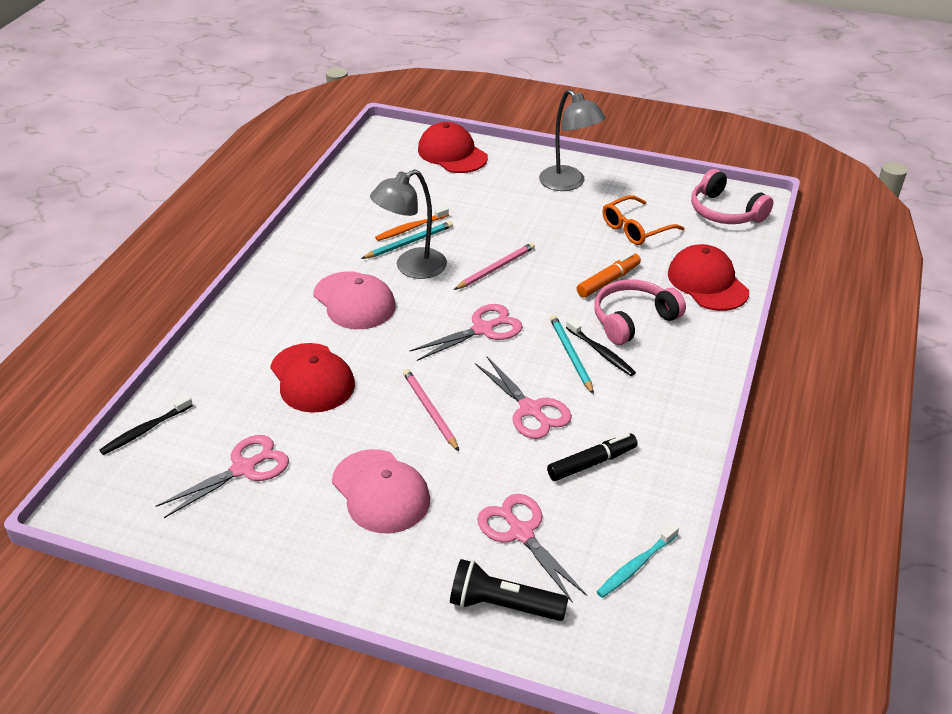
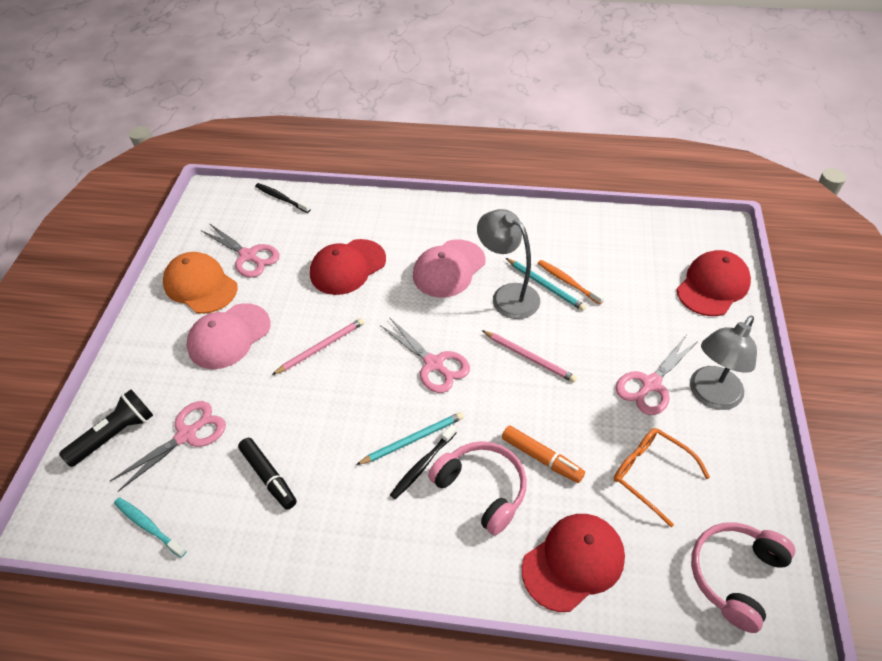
camera: 80 degrees right, 10 degrees up
(276, 520) = (200, 285): none -> orange cap
(503, 605) = (115, 435): black flashlight -> black flashlight turned 45 degrees clockwise
(530, 409) = (332, 418): pink scissors -> pink scissors (651, 384)

